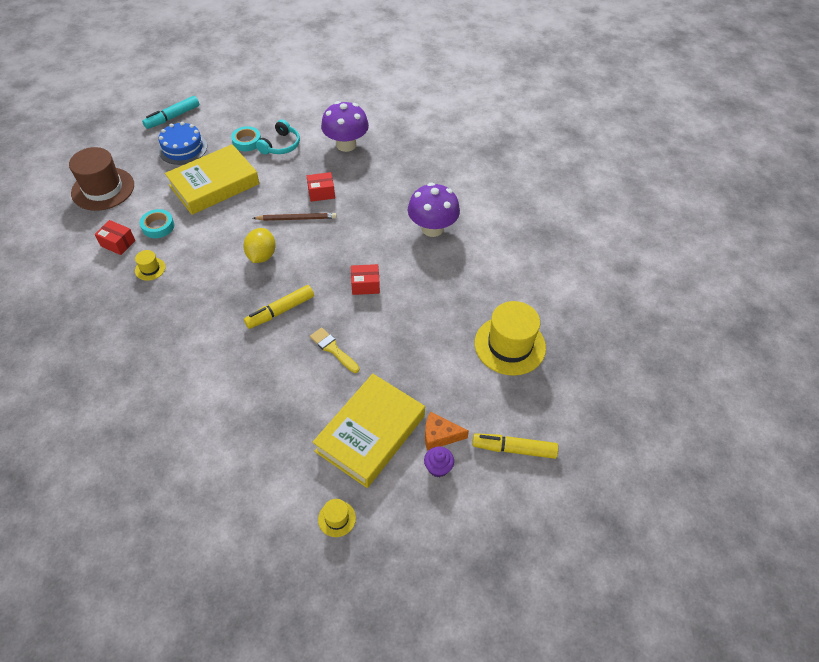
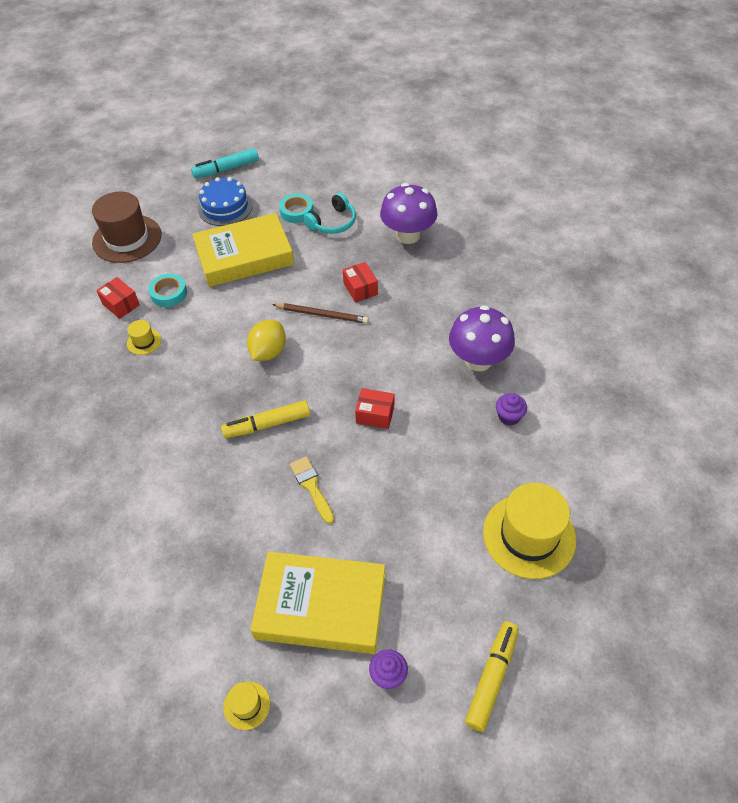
camera: 20 degrees right, 0 degrees up
(321, 193) = (360, 289): red box -> red box turned 60 degrees clockwise
(370, 433) = (321, 606): yellow book -> yellow book turned 45 degrees clockwise
(440, 435) = (403, 633): orange cheese -> none
(468, 265) = (509, 417): none -> purple cupcake
(514, 449) = (492, 678): yellow marker -> yellow marker turned 90 degrees clockwise

